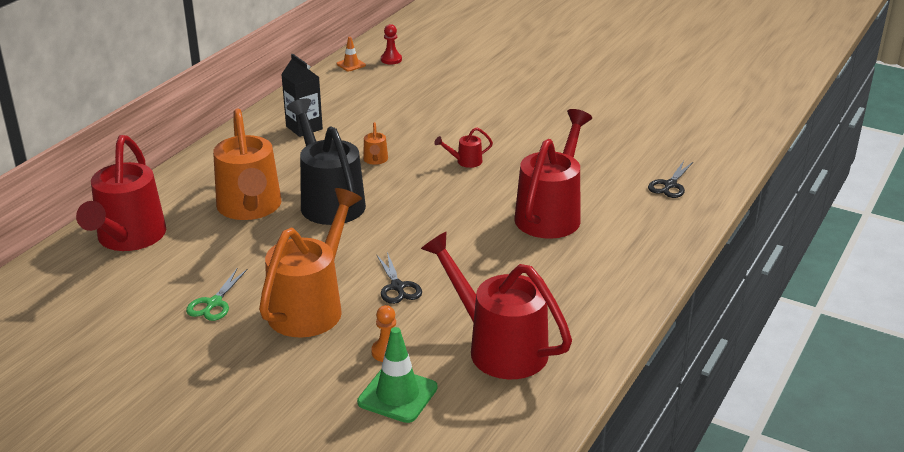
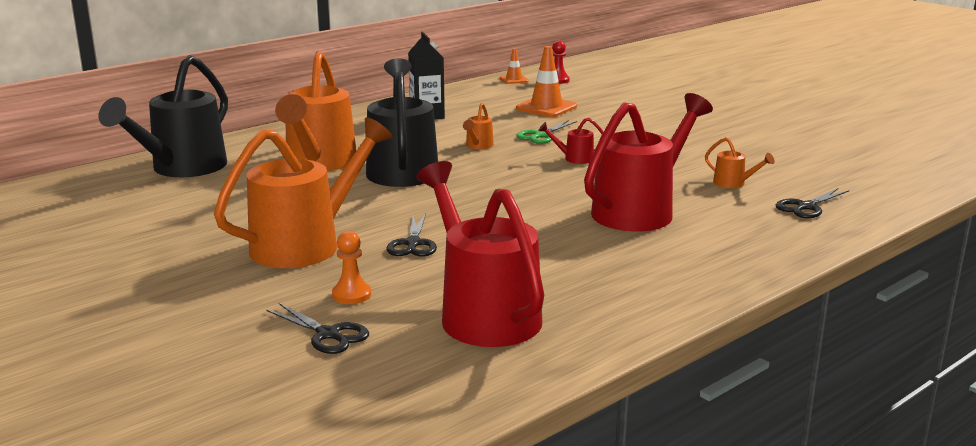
camera: 20 degrees right, 10 degrees down
(128, 239) = (181, 169): red watering can -> black watering can
(214, 303) = (211, 226): green scissors -> green scissors (541, 135)
(397, 395) = (328, 334): green traffic cone -> black scissors
(403, 99) = (546, 107): none -> orange traffic cone
(605, 169) = (733, 184): none -> orange watering can

